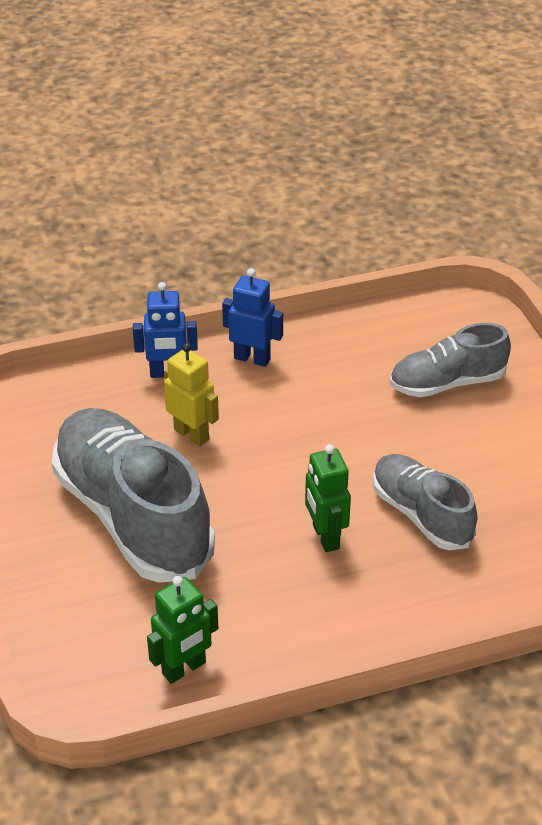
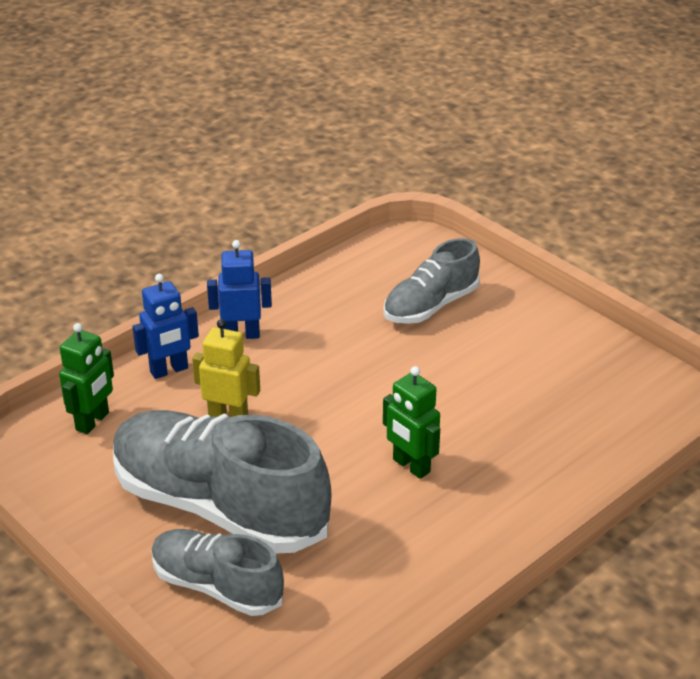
camera: 25 degrees left, 5 degrees down
(184, 668) = (359, 624): green robot -> green robot (93, 421)
(421, 514) = (481, 420): grey shoe -> grey shoe (217, 586)

